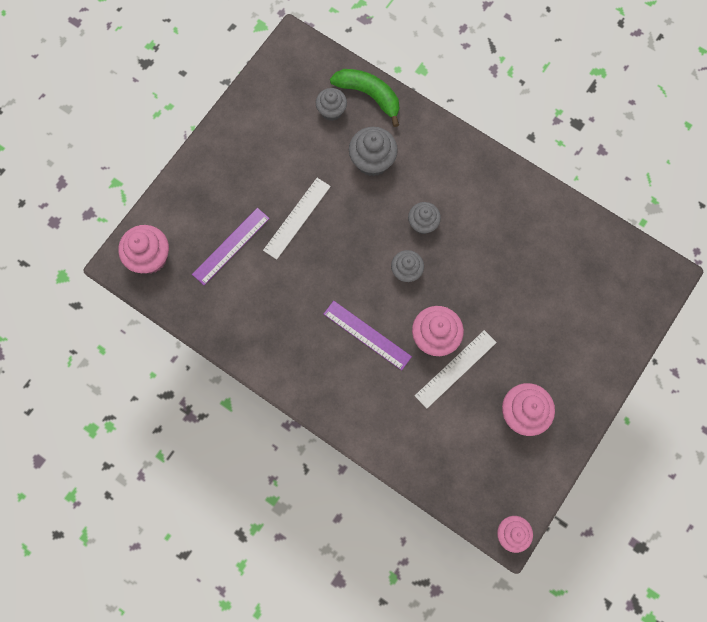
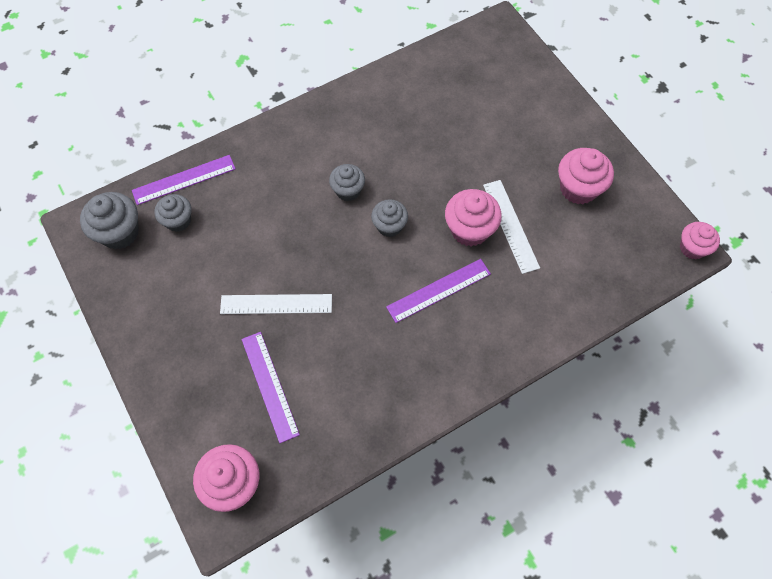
camera: 65 degrees left, 10 degrees down
(297, 218) = (276, 304): white ruler -> white ruler turned 60 degrees counterclockwise
(369, 95) = (184, 179): green banana -> purple ruler
(372, 161) = (256, 206): grey cupcake -> grey cupcake (119, 232)

